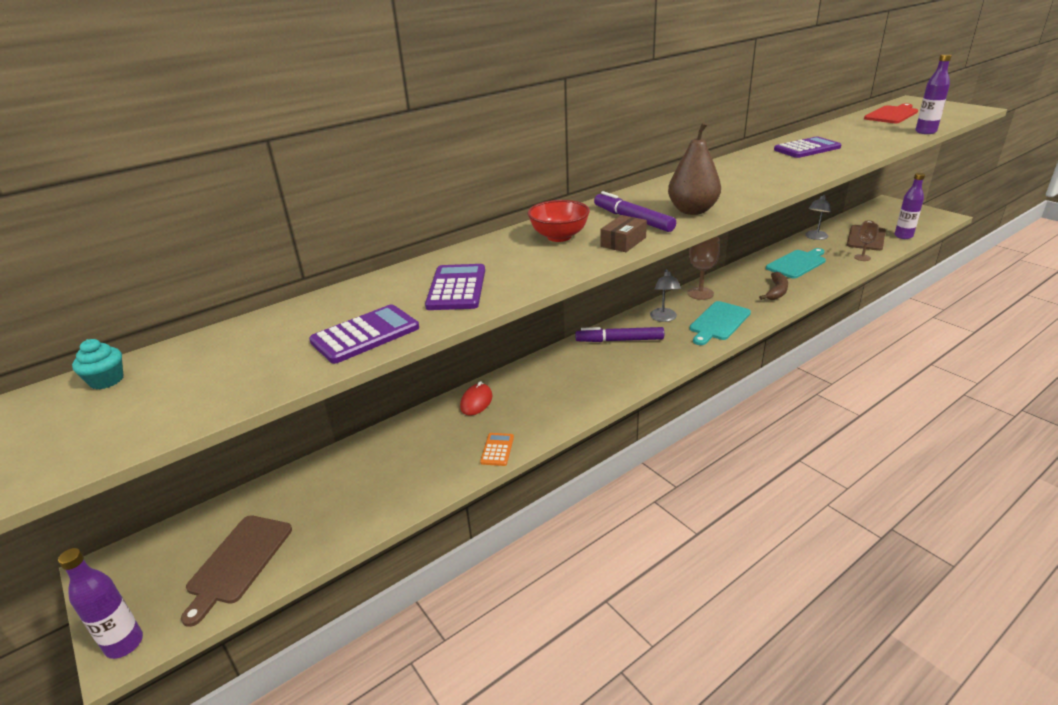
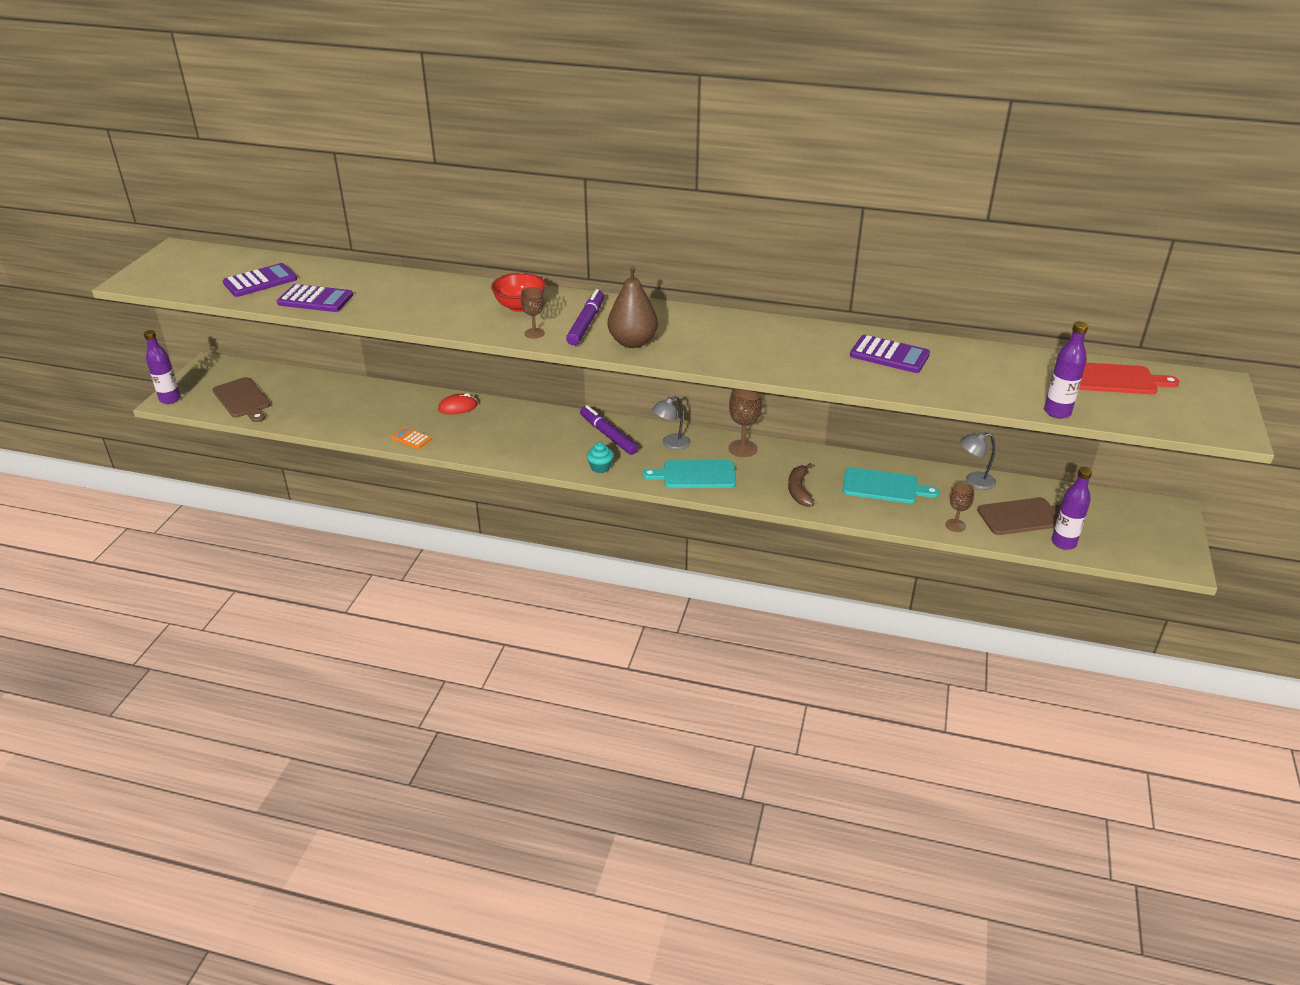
camera: 50 degrees right, 5 degrees up
(107, 380) = (216, 256): turquoise cupcake -> turquoise cupcake (600, 467)
(238, 562) = (242, 399): brown cutting board -> brown cutting board turned 105 degrees counterclockwise
(457, 288) = (399, 302): purple calculator -> purple calculator (260, 281)
(497, 450) = (411, 438): orange calculator -> orange calculator turned 120 degrees counterclockwise
(623, 242) = (534, 333): brown box -> brown goblet
(776, 291) = (799, 490): brown banana -> brown banana turned 105 degrees clockwise

